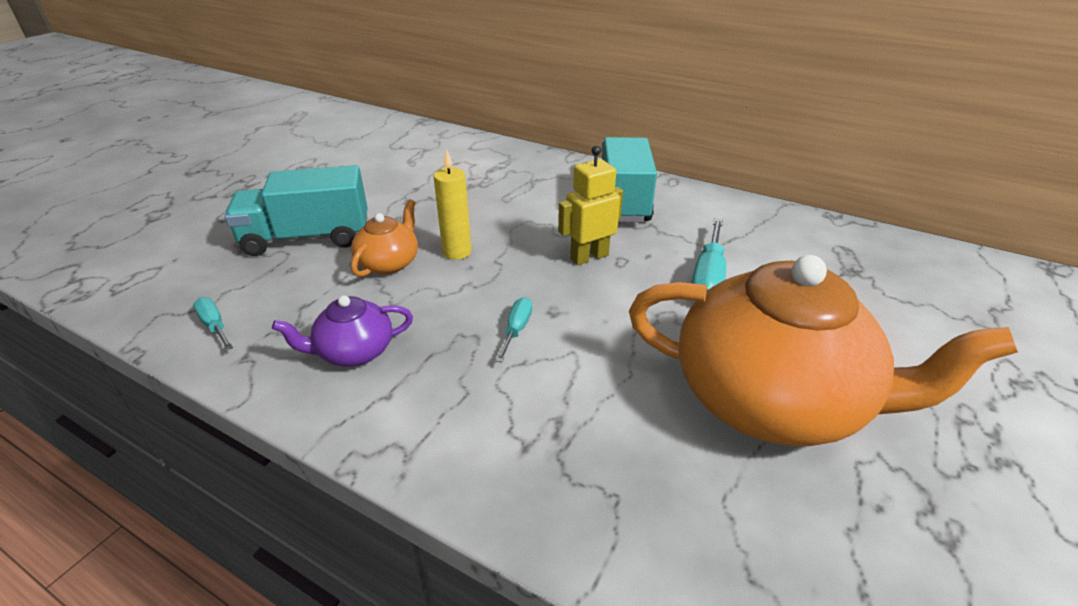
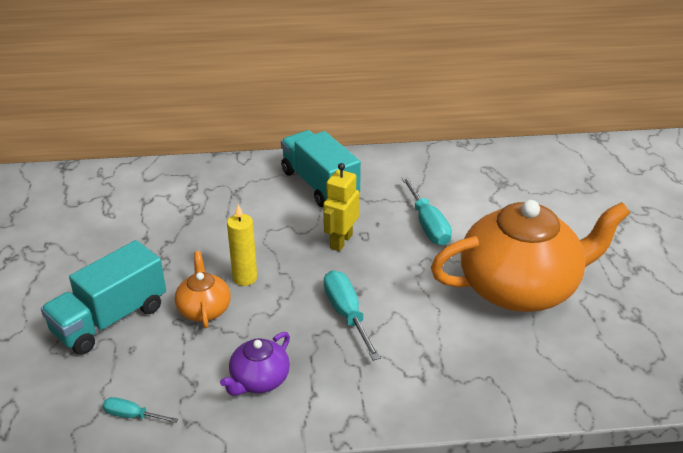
camera: 35 degrees left, 0 degrees up
(516, 330) = (347, 314): turquoise screwdriver -> turquoise screwdriver, size x1.78

